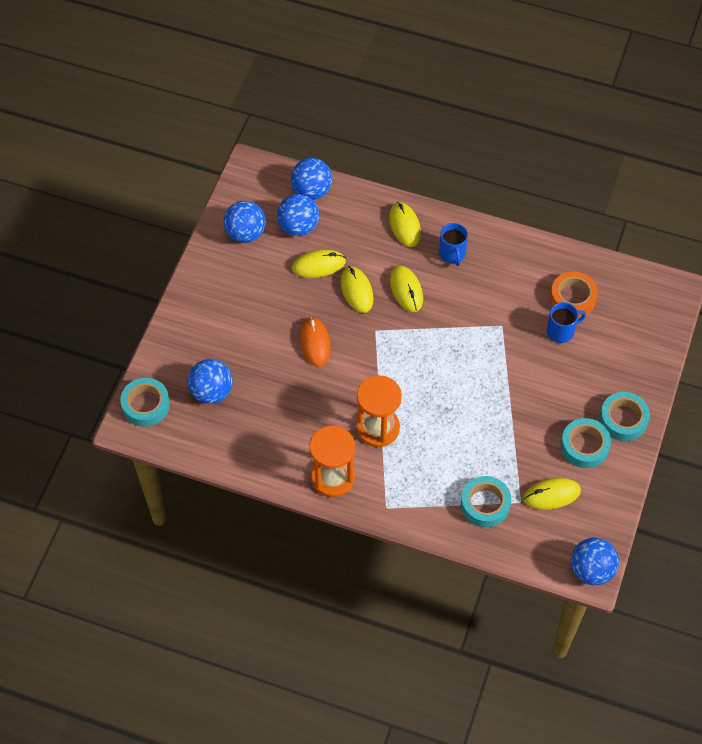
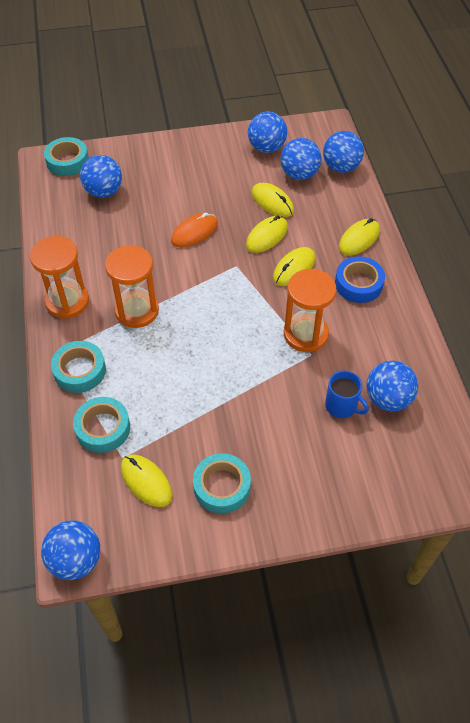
camera: 60 degrees right, 5 degrees down
(452, 254) = (358, 284): blue mug -> blue tape
(479, 318) = (305, 334): none -> orange hourglass
(573, 298) = (387, 399): orange tape -> blue ball
(623, 419) = (277, 509): turquoise tape -> turquoise tape (80, 370)

